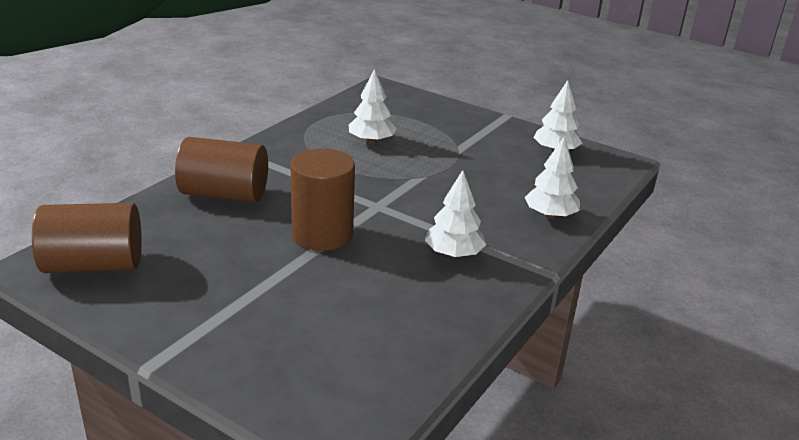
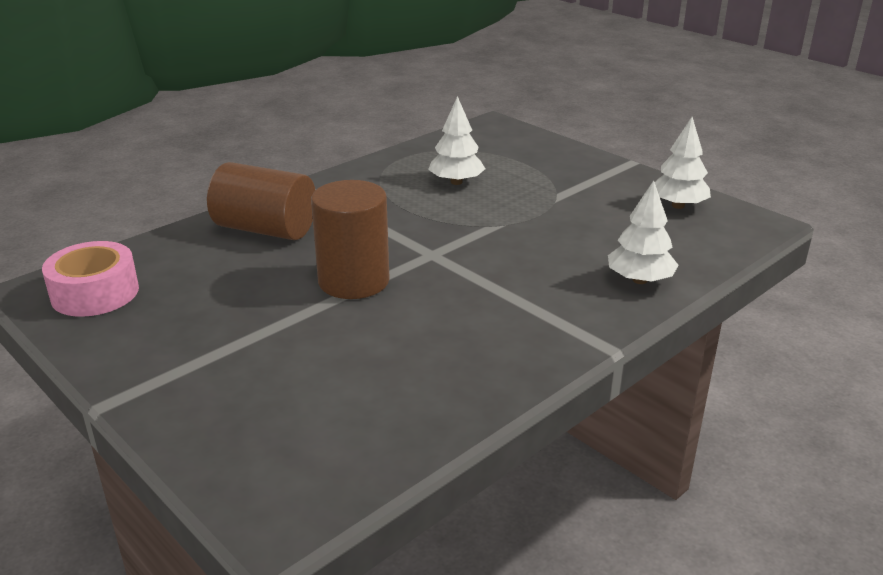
camera: 15 degrees right, 0 degrees up
(93, 265) = (95, 293): brown cylinder -> pink tape
(454, 254) = (499, 315): white tree -> none

